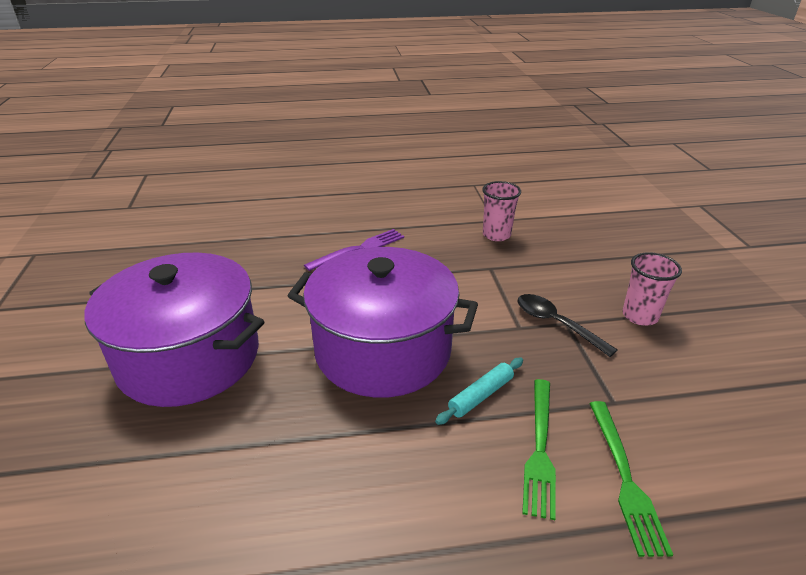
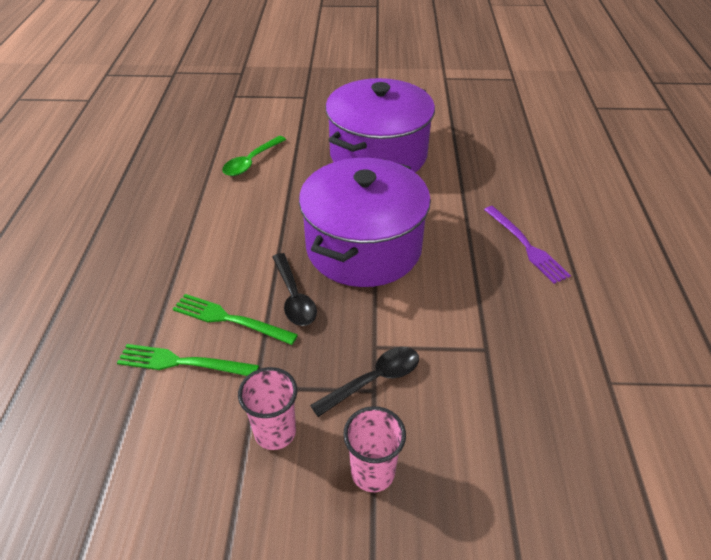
camera: 100 degrees right, 10 degrees up
(183, 515) = (251, 162): none -> green spoon
(481, 395) = (294, 297): turquoise rolling pin -> black spoon
(496, 235) = (567, 375): pink cup -> pink cup (275, 432)

